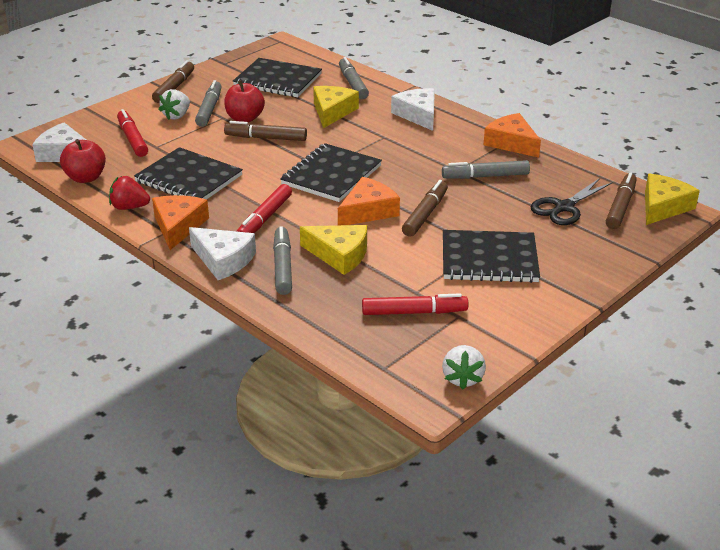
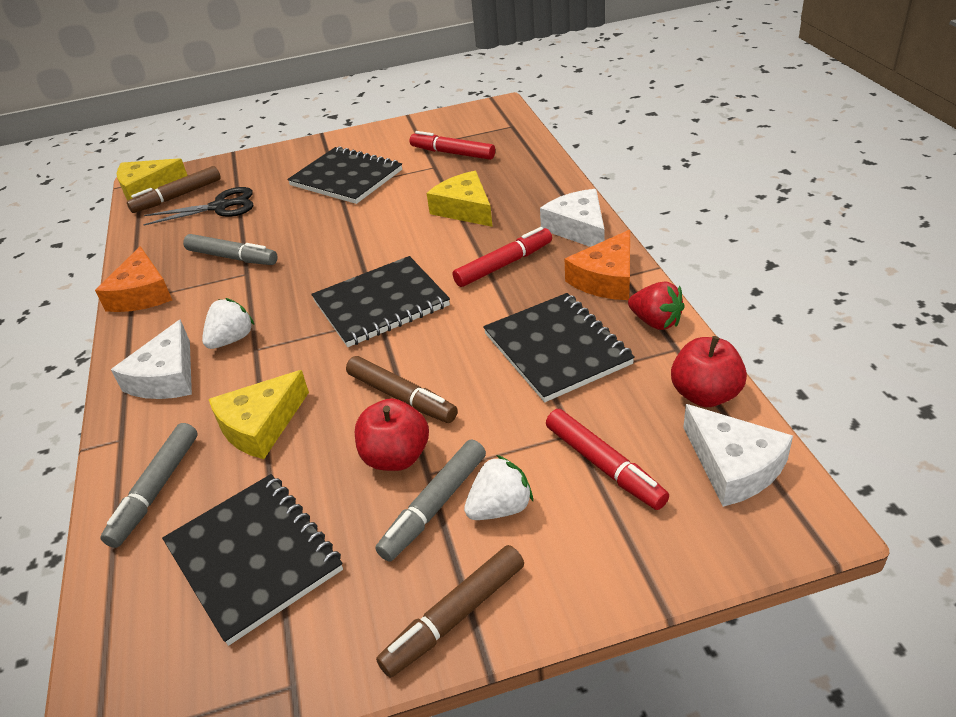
camera: 145 degrees left, 5 degrees up
(132, 139) = (604, 466): red marker -> red marker turned 45 degrees counterclockwise
(283, 266) = (525, 210): grey marker -> none
(368, 211) = (392, 247): orange cheese -> none
(425, 214) = (343, 230): brown marker -> none
(462, 378) = (466, 112): white strawberry -> white strawberry (232, 339)

